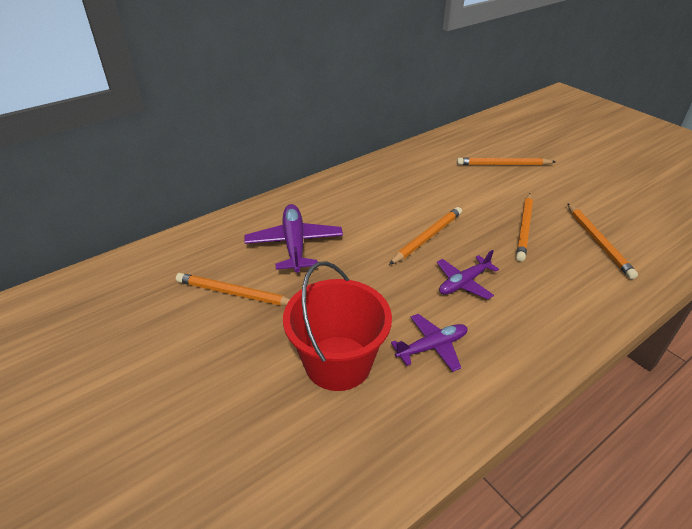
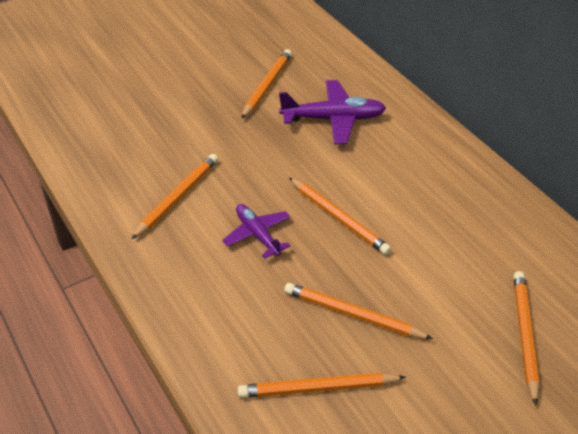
camera: 95 degrees right, 5 degrees up
(338, 363) = (175, 140): red bucket -> none
(432, 347) = (177, 197): purple plane -> orange pencil

